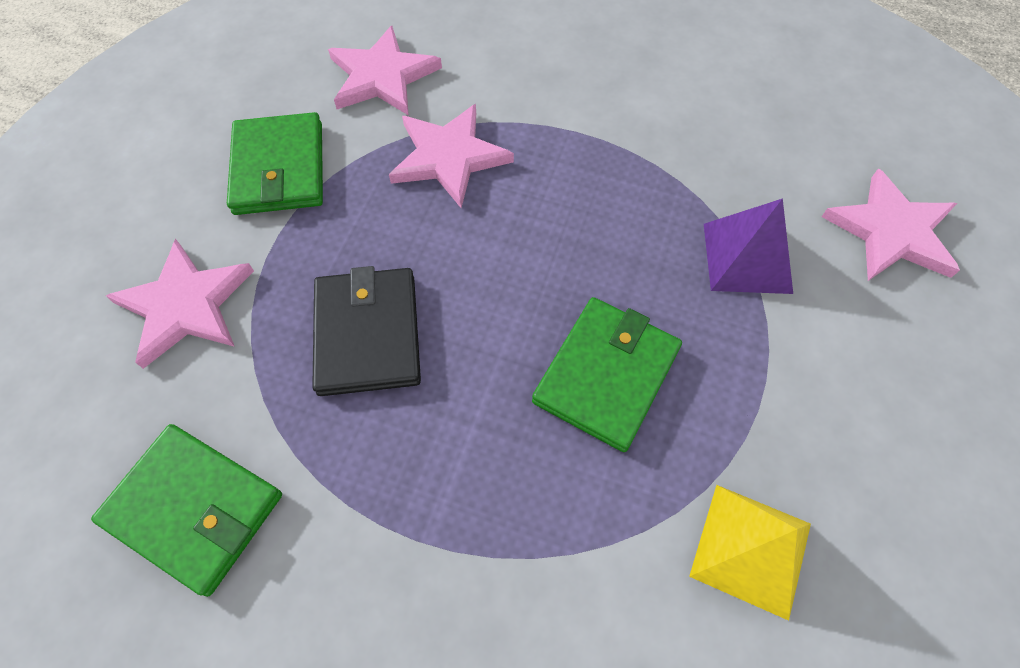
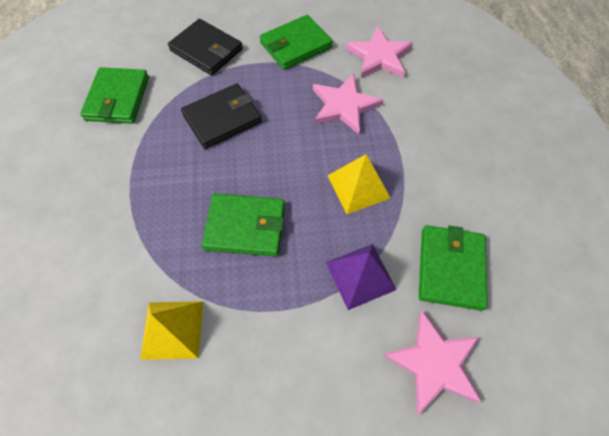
camera: 65 degrees right, 0 degrees up
(185, 305) = (206, 50): pink star -> black wallet
(604, 200) = (358, 186): none -> yellow pyramid
(771, 157) = (450, 268): none -> green wallet

